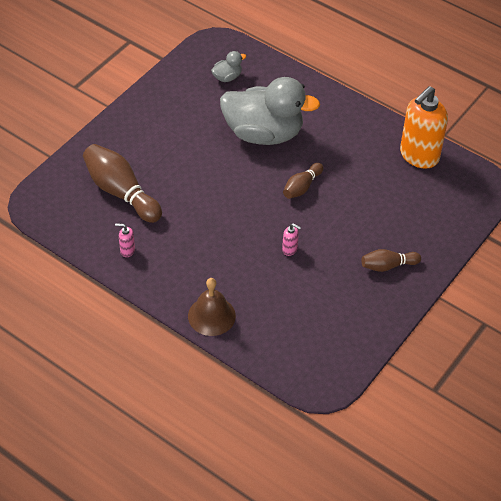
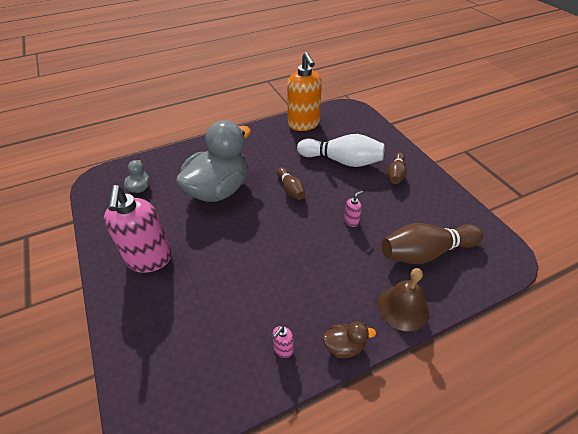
camera: 60 degrees left, 5 degrees down
(121, 192) = (202, 322): brown bowling pin -> brown bowling pin (426, 252)
(152, 287) = (344, 346): none -> brown duck
(155, 130) = (149, 259): none -> pink soap dispenser
(377, 212) = (342, 161): none -> white bowling pin

